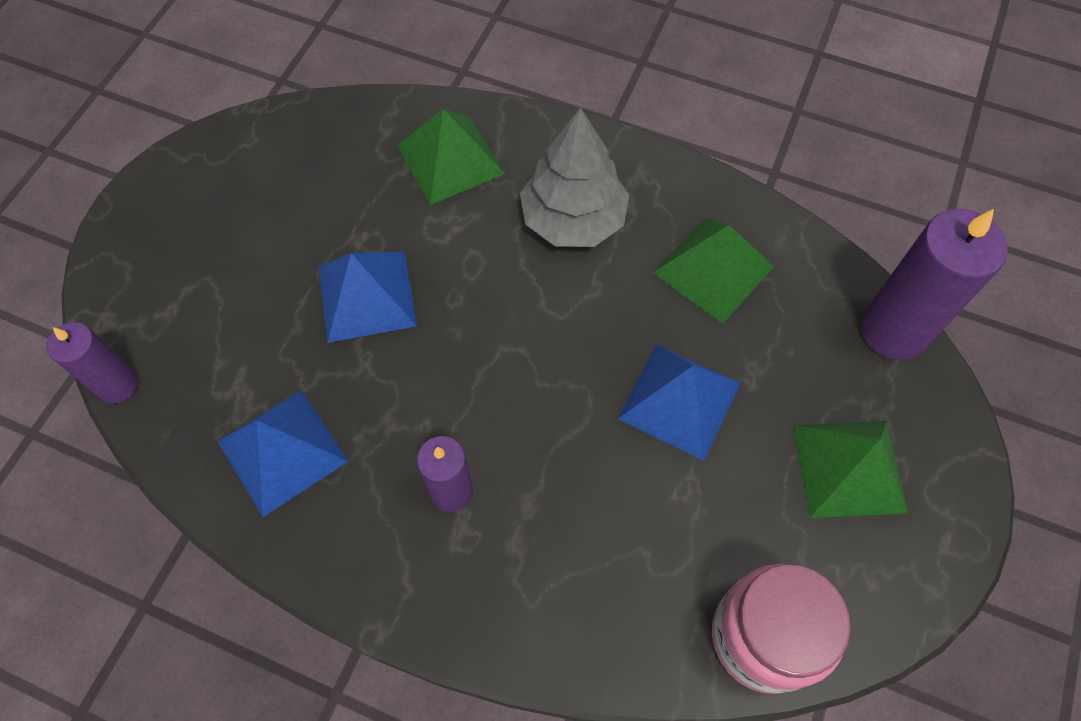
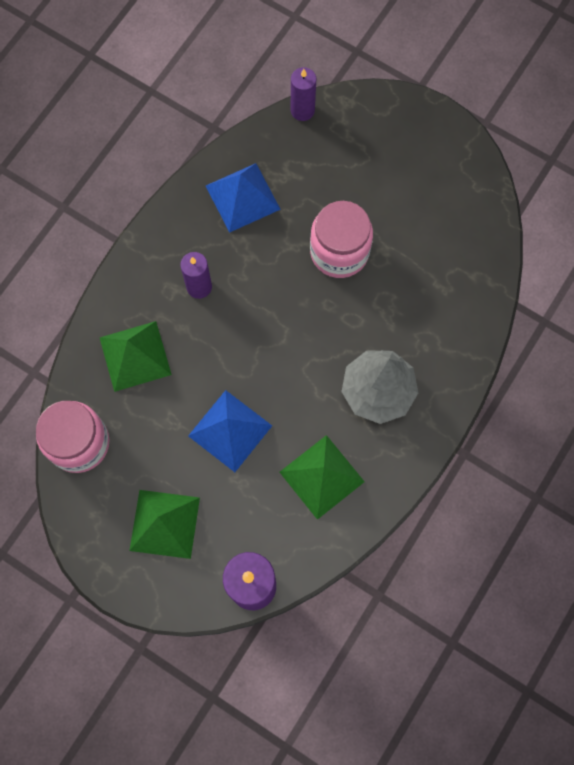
camera: 100 degrees right, 10 degrees up
(366, 296) = (339, 252): blue pyramid -> pink jar
(450, 159) = (441, 316): green pyramid -> green pyramid (135, 356)

